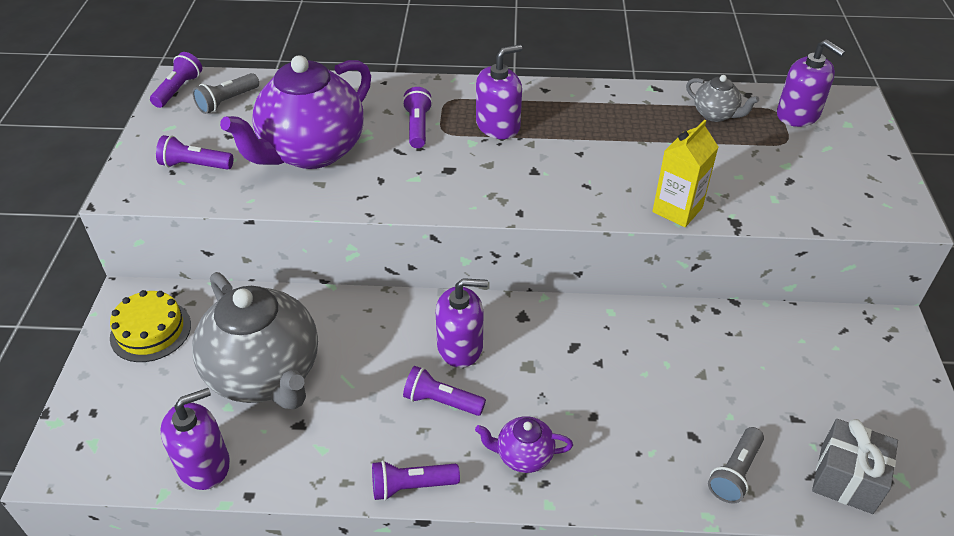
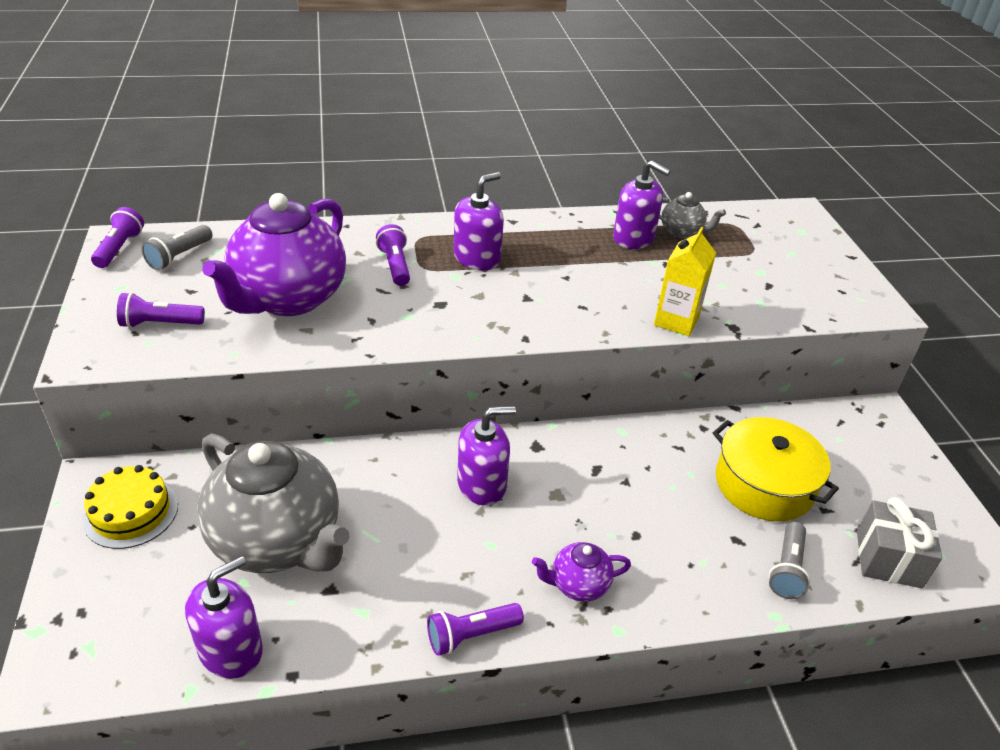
camera: 15 degrees left, 5 degrees down
(441, 401) = (478, 542): purple flashlight -> none
(739, 384) = (764, 484): none -> yellow pot
(798, 114) = (755, 226): purple soap dispenser -> purple soap dispenser (633, 238)

